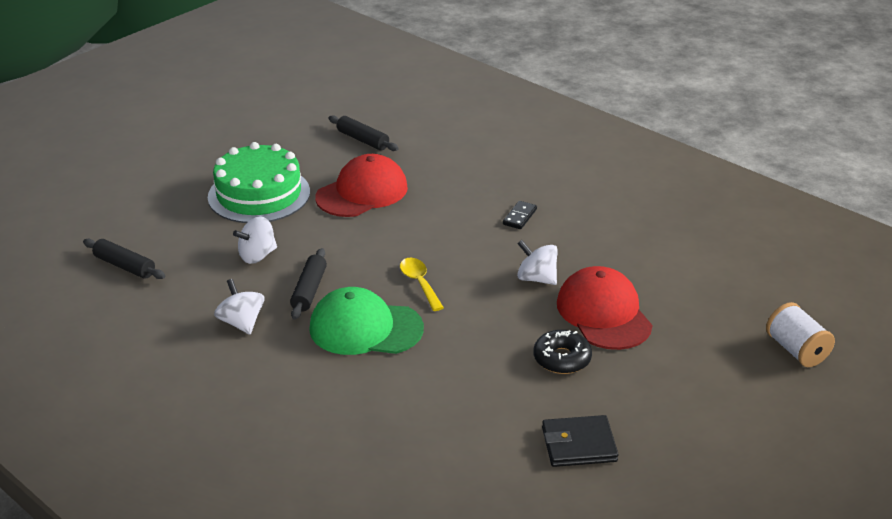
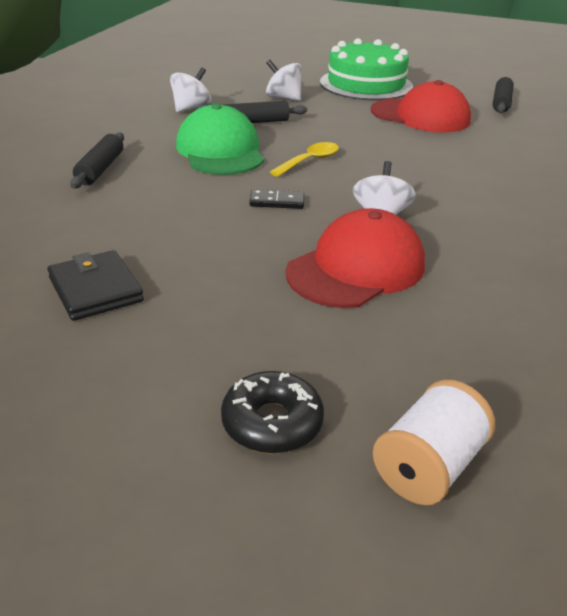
camera: 65 degrees right, 0 degrees up
(125, 266) = (228, 66): black rolling pin -> black rolling pin (100, 169)
(520, 217) = (482, 189): black domino -> black domino (277, 202)
(562, 359) = (246, 254): black donut -> black donut (272, 423)

